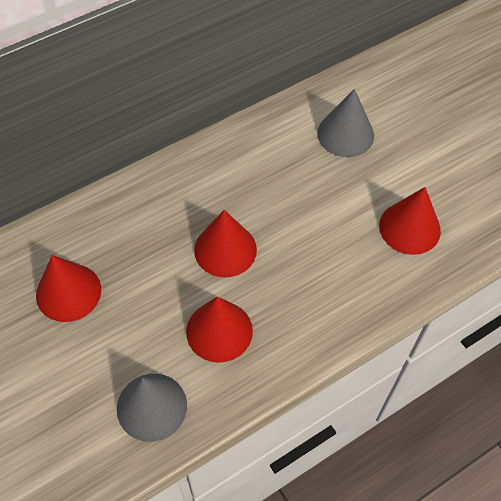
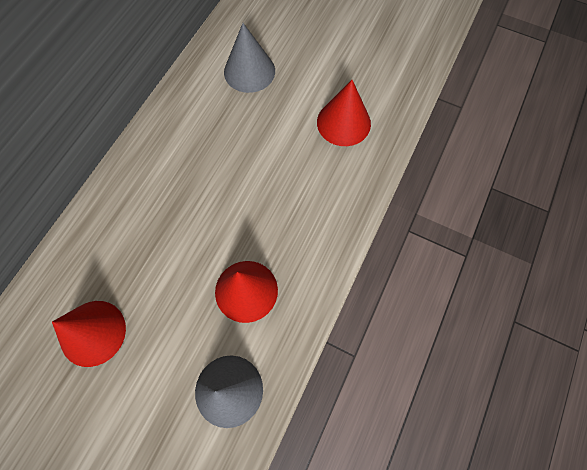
camera: 30 degrees left, 10 degrees up
(225, 249) = (209, 218): red cone -> none

